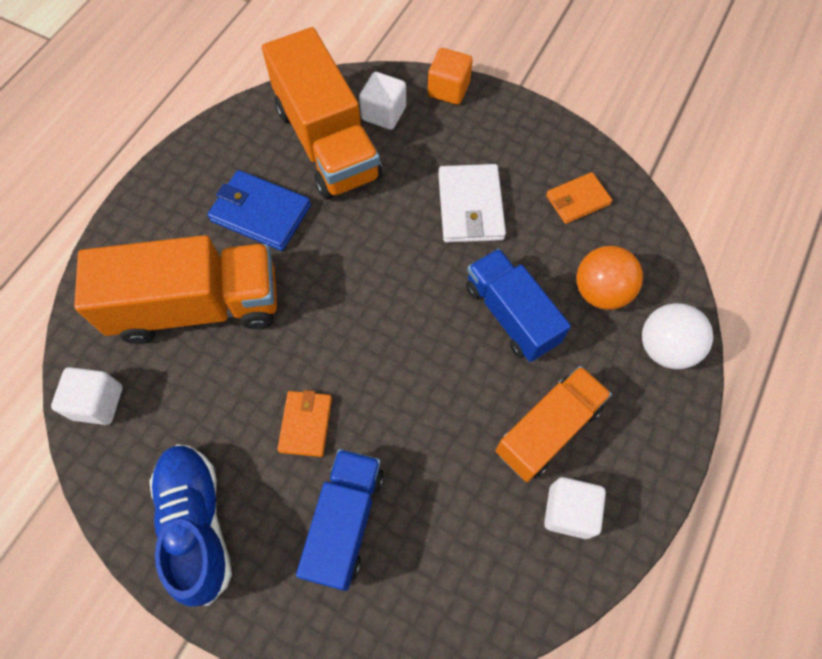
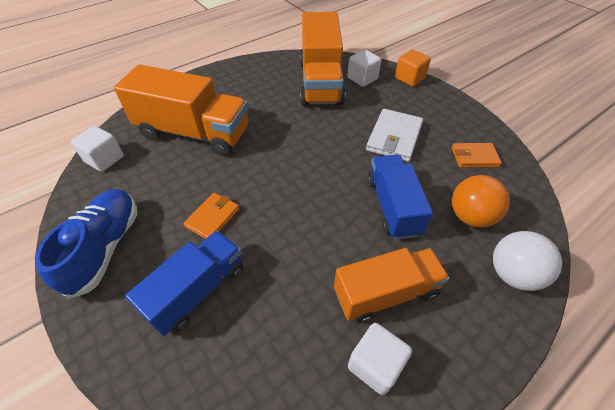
camera: 25 degrees right, 15 degrees down
(260, 213) = (260, 102): blue wallet -> none

